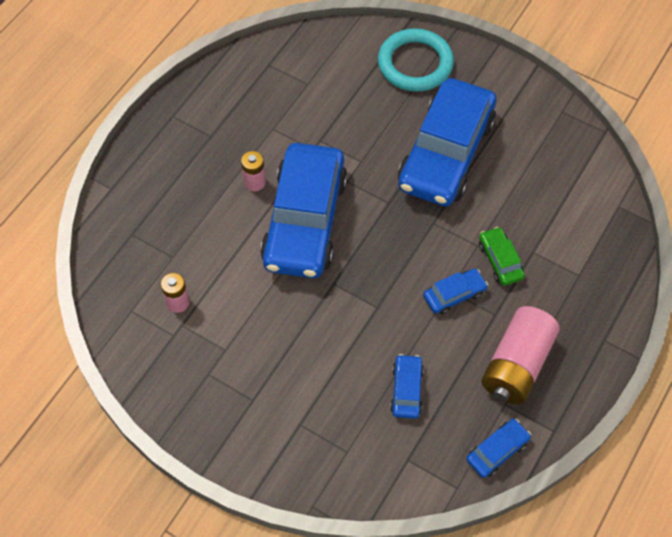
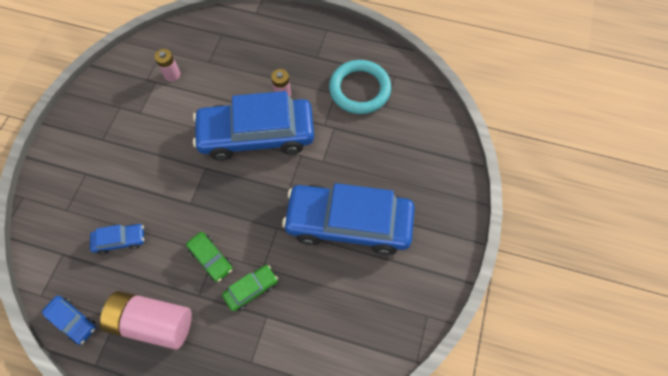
camera: 75 degrees right, 5 degrees up
(415, 64) = (434, 179): turquoise ring -> turquoise ring (359, 89)
(454, 295) = (211, 258): blue car -> green car

